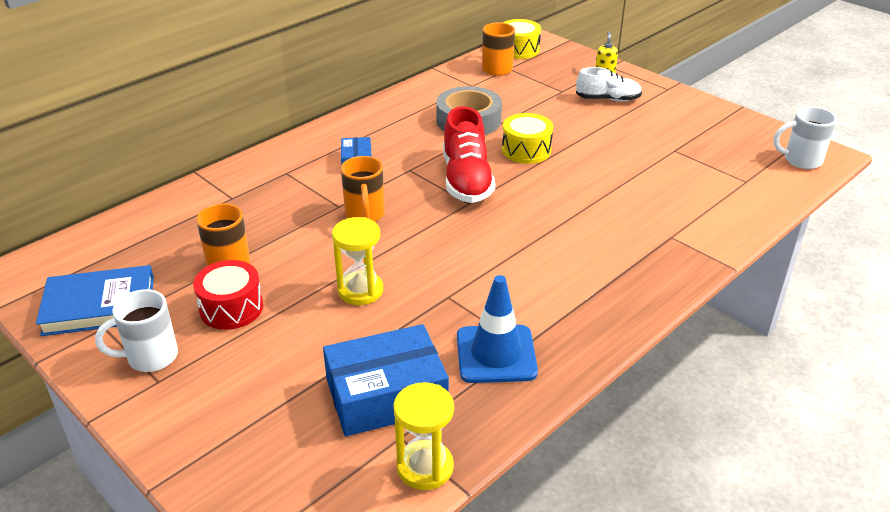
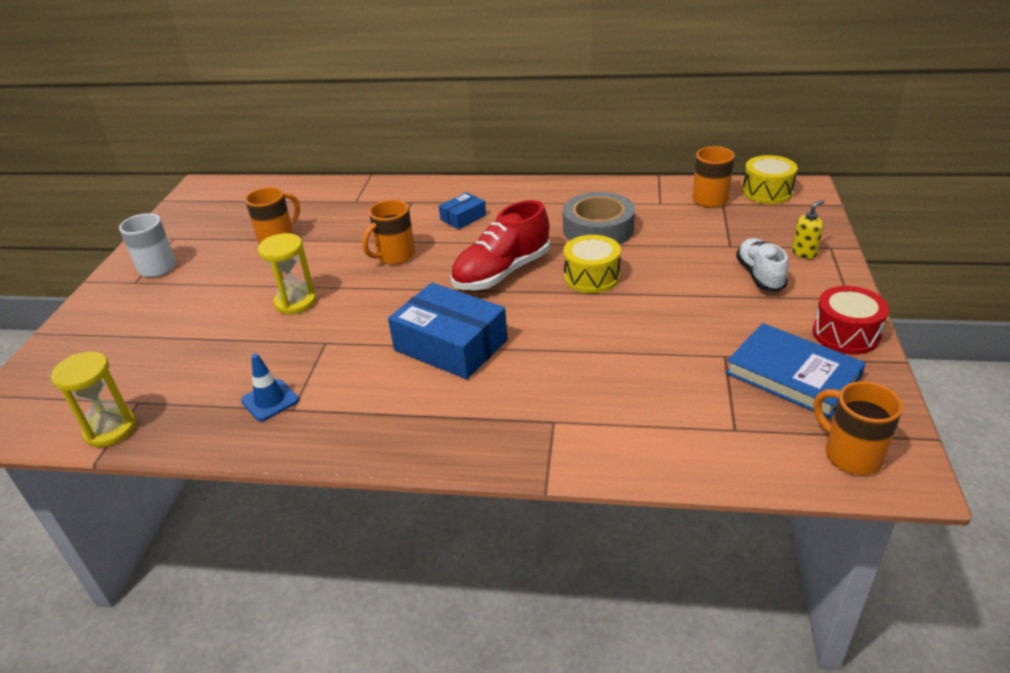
camera: 55 degrees right, 0 degrees up
(99, 305) = (193, 225): blue book -> blue book (793, 374)
(231, 308) = (229, 266): red drum -> red drum (845, 334)
(386, 394) = (181, 373): blue box -> blue box (451, 345)
(496, 354) = (270, 400): blue traffic cone -> blue traffic cone, size x0.61
(608, 99) = (759, 275): white shoe -> white shoe turned 150 degrees counterclockwise
(801, 160) = (851, 455): white mug -> orange mug

